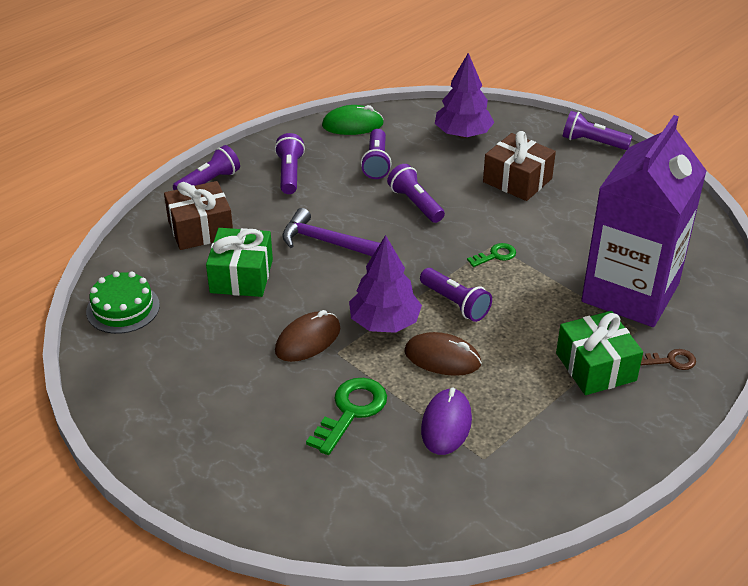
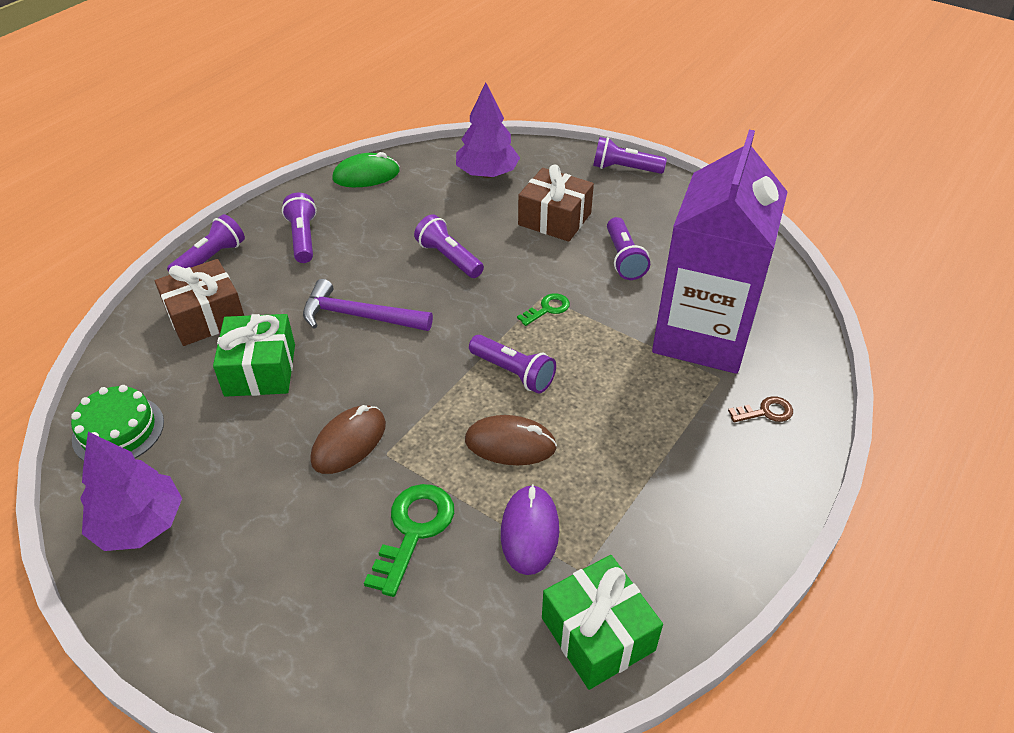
camera: 10 degrees left, 5 degrees up
(376, 163) = (398, 215): purple flashlight -> purple flashlight (623, 258)
(384, 323) = (436, 408): purple tree -> purple tree (140, 524)
(595, 367) = (685, 431): green gift -> green gift (597, 634)

